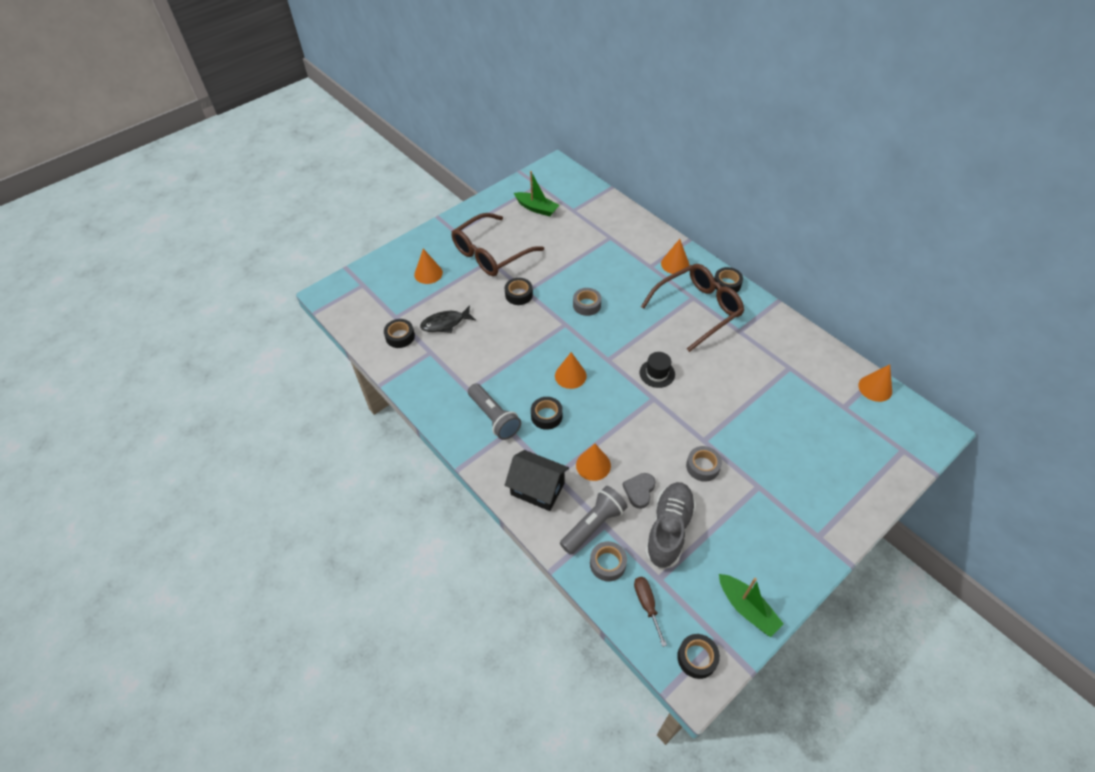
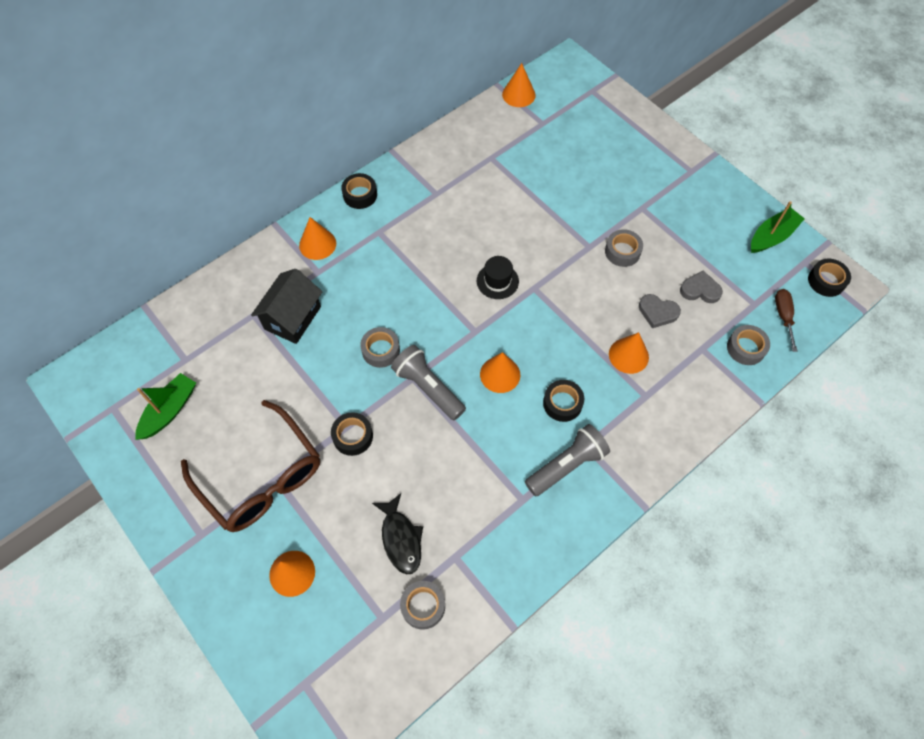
camera: 90 degrees left, 10 degrees up
(400, 336) = (423, 606): black tape -> grey tape
(537, 489) = (664, 415): black house -> black house (292, 318)
(593, 525) = (703, 359): grey flashlight -> grey flashlight (428, 388)
(647, 605) = (783, 316): brown screwdriver -> brown screwdriver turned 105 degrees clockwise
(668, 529) = (700, 290): grey shoe -> grey heart
(698, 309) = (399, 229): brown glasses -> none

